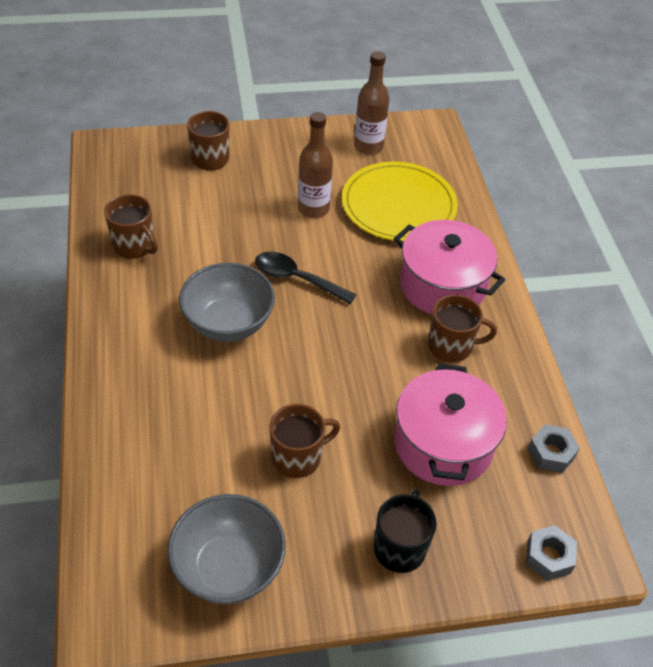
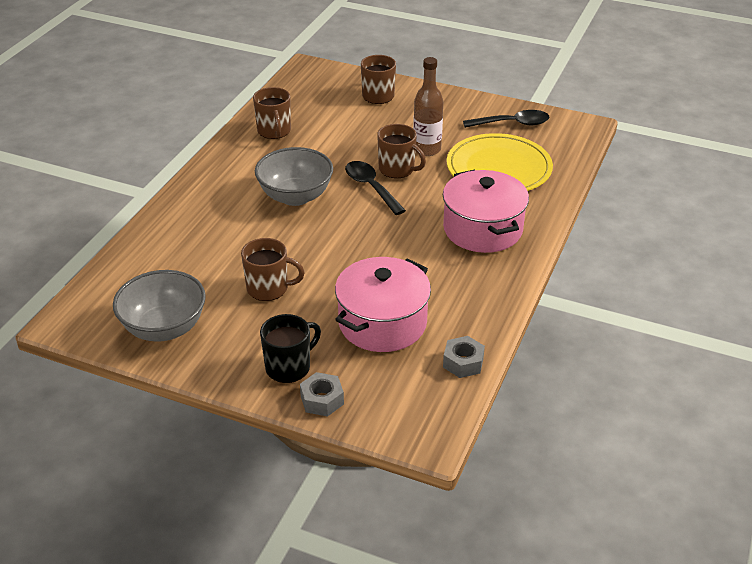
camera: 35 degrees right, 10 degrees down
(368, 146) = (512, 123): brown bottle -> black spoon
(451, 346) = (450, 268): brown mug -> brown mug (397, 169)
(548, 557) = (394, 421): grey nut -> grey nut (322, 400)

